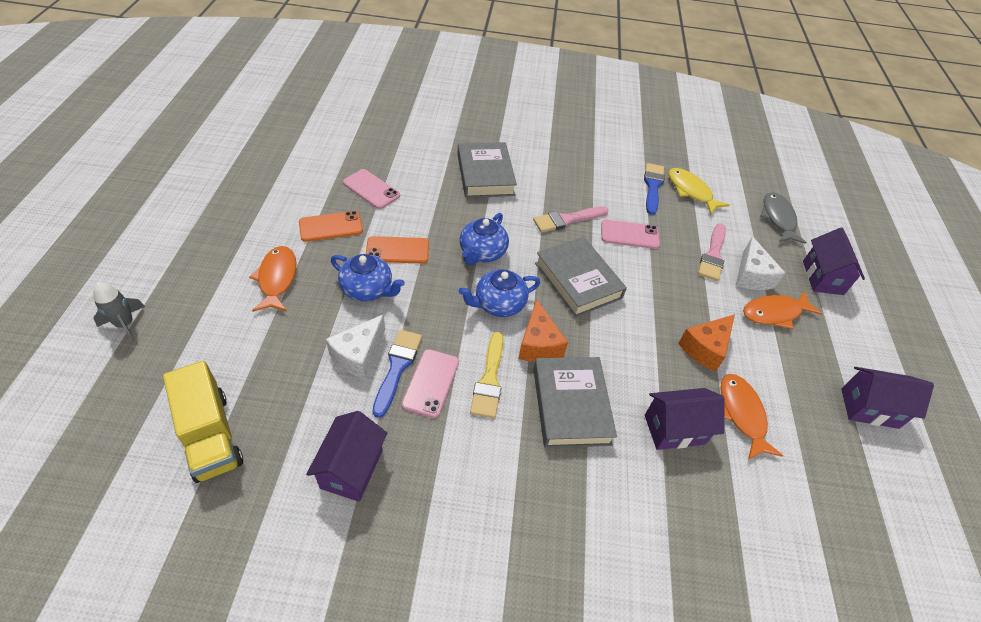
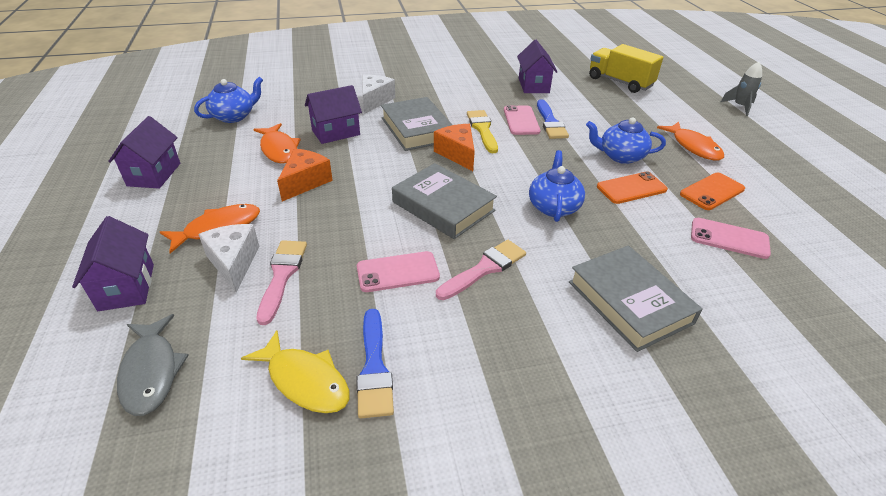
camera: 165 degrees right, 10 degrees down
(358, 355) = (582, 123): white cheese -> white cheese (375, 100)
(499, 304) = (507, 171): blue teapot -> blue teapot (234, 116)
(869, 408) = (154, 174): purple house -> purple house turned 75 degrees counterclockwise

